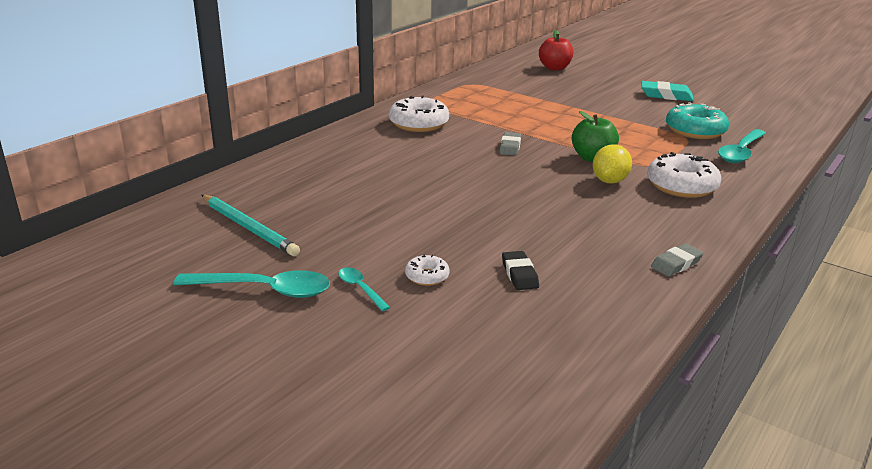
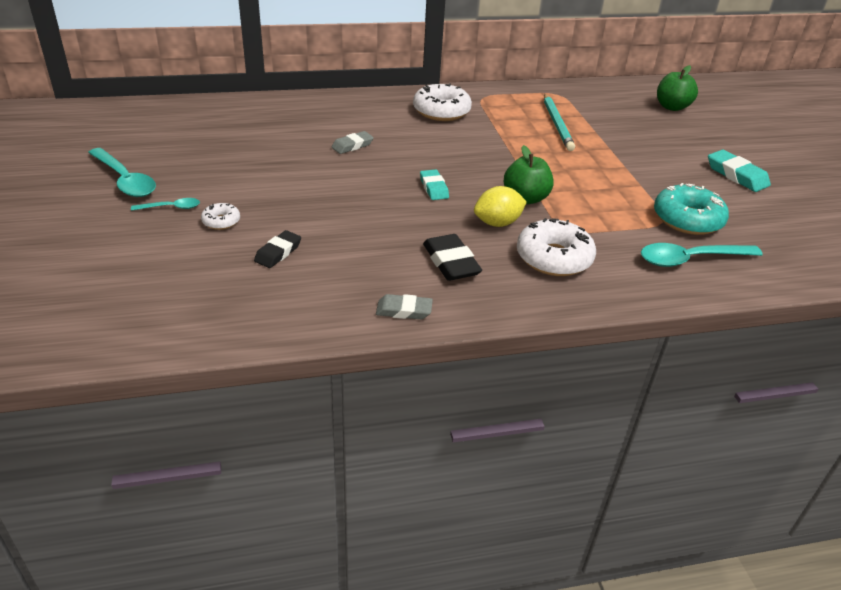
camera: 40 degrees right, 10 degrees up
(249, 227) = (190, 138): turquoise pencil -> turquoise pencil (557, 124)
(360, 289) = (171, 207): turquoise spoon -> turquoise spoon turned 75 degrees clockwise
(510, 147) = (474, 159): grey eraser -> grey eraser (352, 146)
(525, 177) = (434, 188): none -> turquoise eraser
(554, 68) = (672, 107): red apple -> green apple
(636, 219) = (451, 262): none -> black eraser

